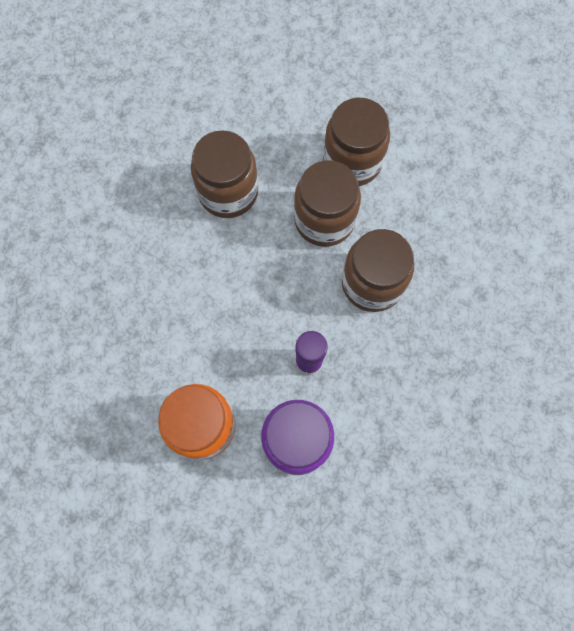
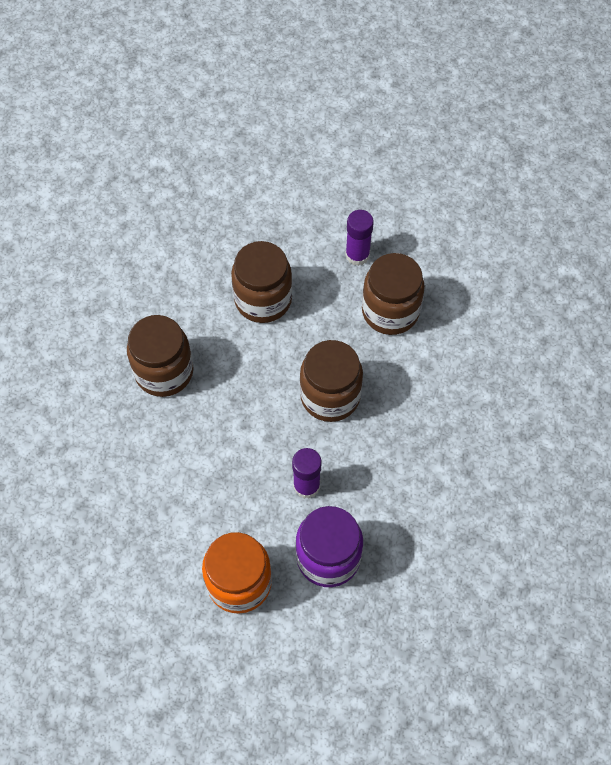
camera: 25 degrees left, 10 degrees down
(324, 220) = (262, 360): brown jar -> brown jar (390, 311)
(463, 155) = (357, 255): none -> purple glue stick

